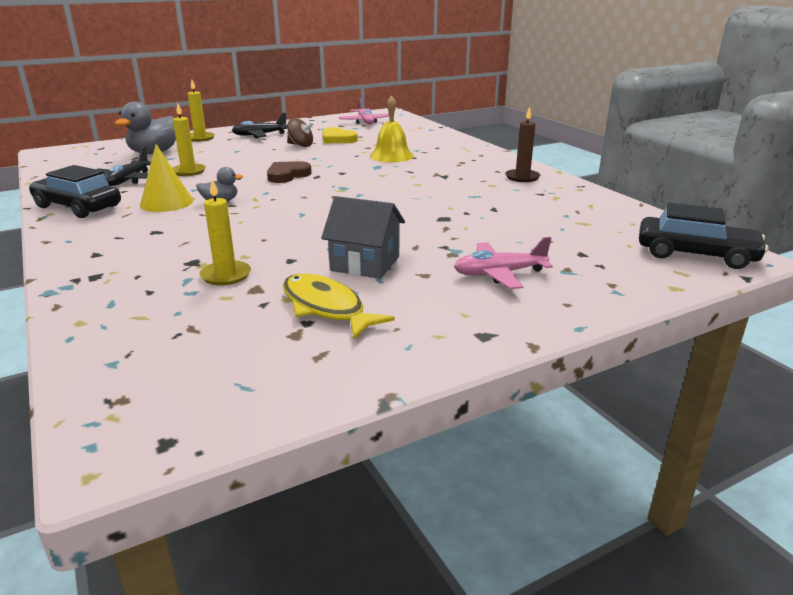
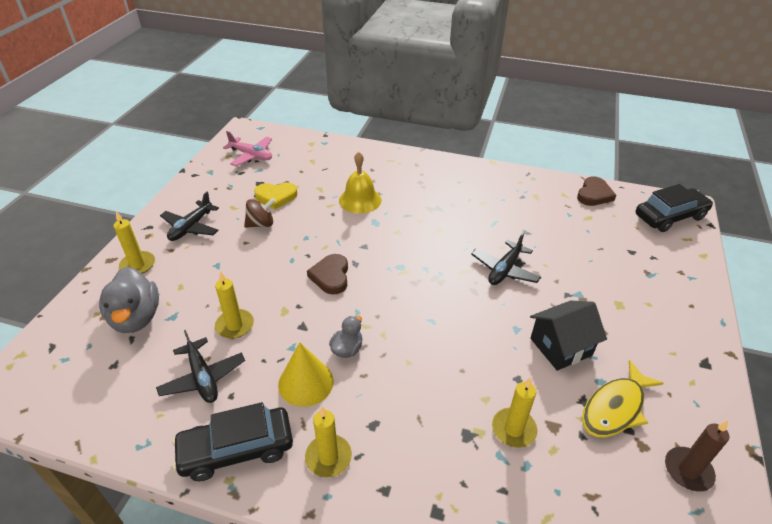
camera: 45 degrees left, 15 degrees up
(105, 229) = (328, 457): none -> yellow candle
(326, 308) = (615, 408): yellow fish -> yellow fish turned 45 degrees counterclockwise
(365, 263) = (561, 347): grey house -> black house
(420, 216) = (504, 270): none -> black plane
(499, 274) = (630, 301): pink plane -> none
(522, 177) = (485, 182): brown candle -> brown candle (688, 470)
(627, 215) = (594, 194): none -> brown heart

